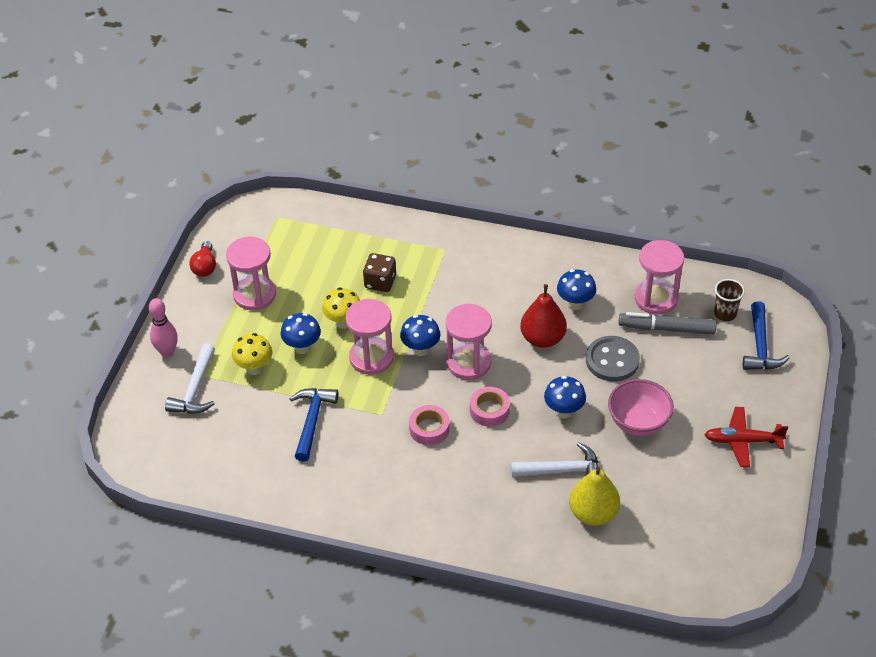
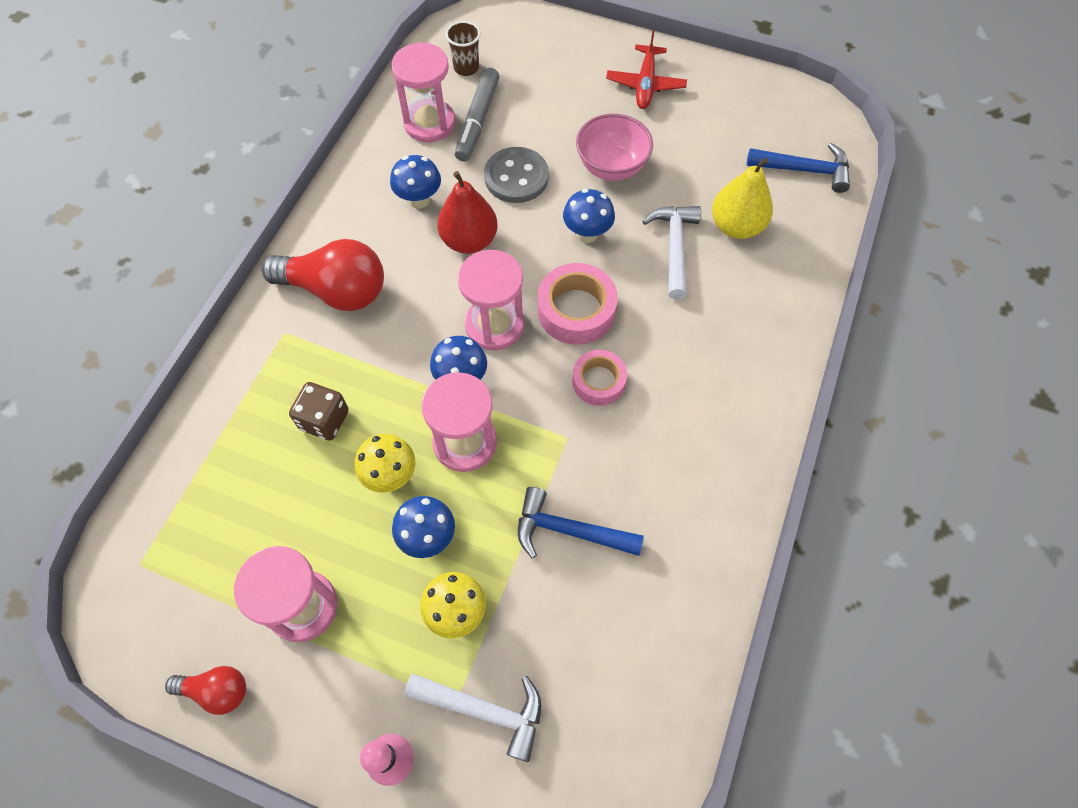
camera: 85 degrees left, 15 degrees up
(483, 270) = (336, 290): none -> red light bulb
(489, 410) = (576, 310): pink tape -> pink tape, size x1.53
(760, 346) = (519, 48): blue hammer -> blue hammer (805, 170)

